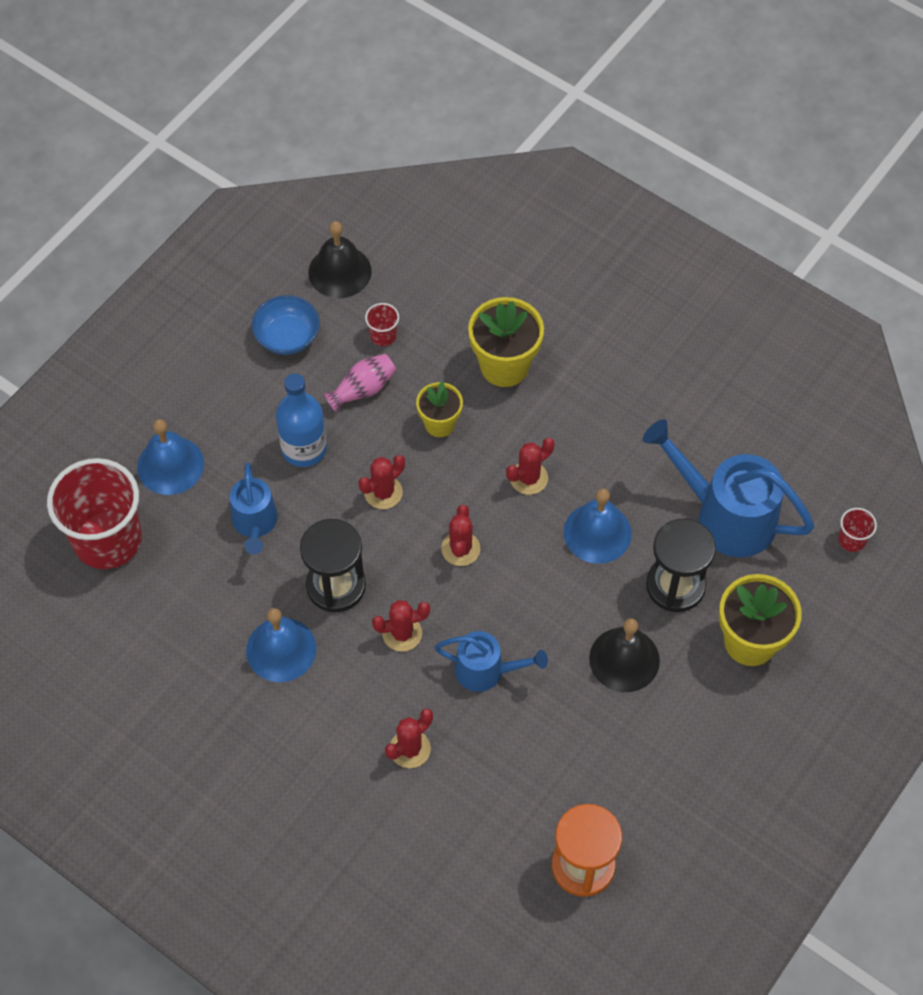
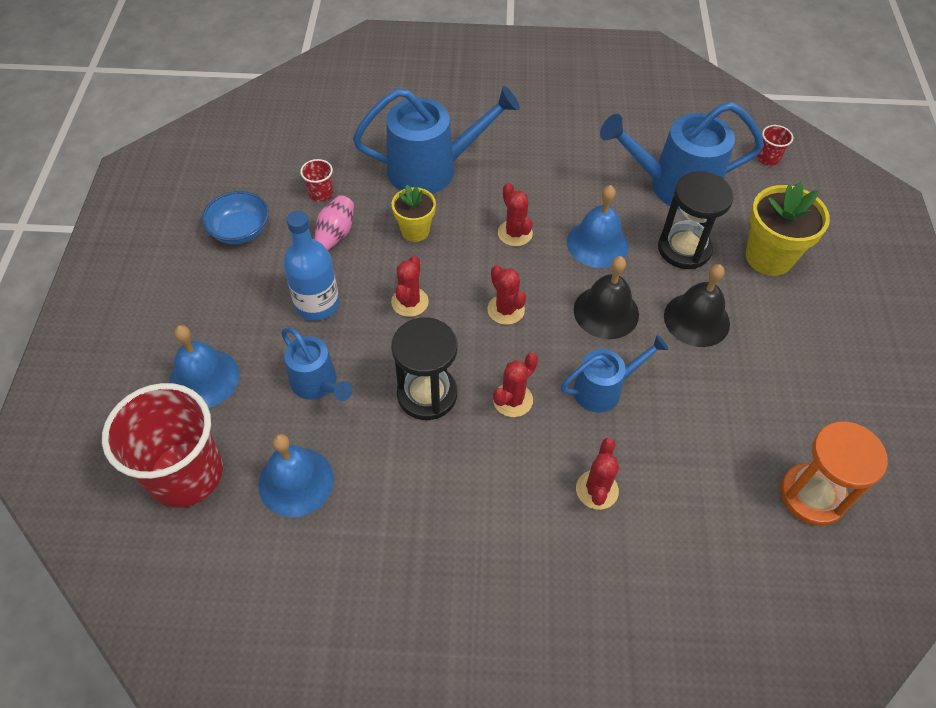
camera: 35 degrees left, 5 degrees down
(281, 649) = (420, 474): blue bell -> blue bell (296, 481)
(340, 271) = (250, 167): black bell -> black bell (606, 312)
(504, 366) = (432, 169): yellow flower pot -> blue watering can
(528, 478) = (515, 233): red cactus -> red cactus turned 45 degrees counterclockwise

